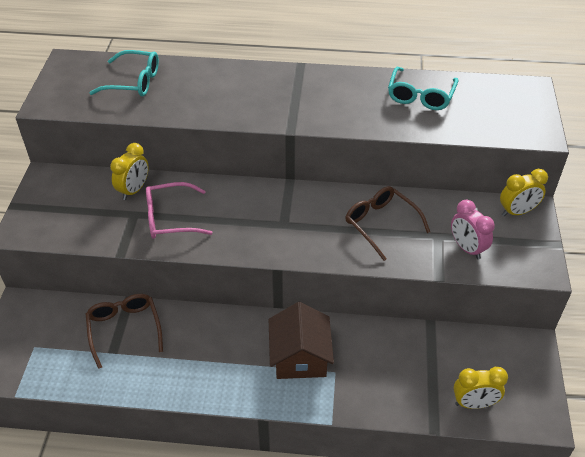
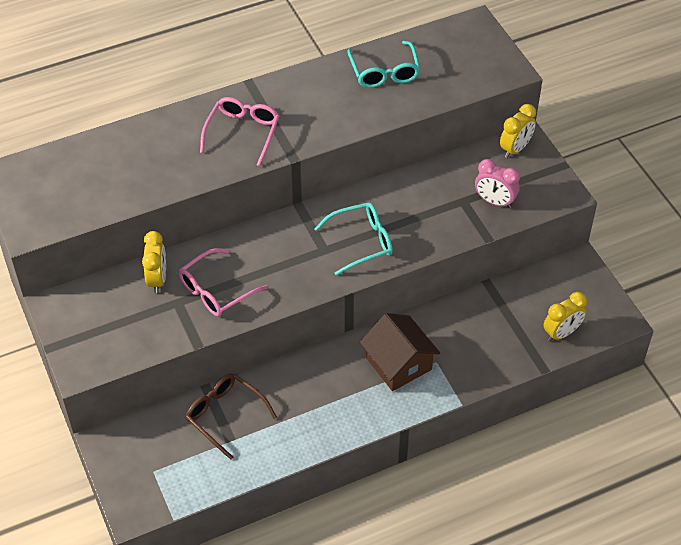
camera: 30 degrees left, 5 degrees up
(134, 82) = (99, 168): turquoise glasses -> turquoise glasses (361, 242)
(264, 97) = (243, 133): none -> pink glasses
(381, 224) = (409, 211): brown glasses -> none

